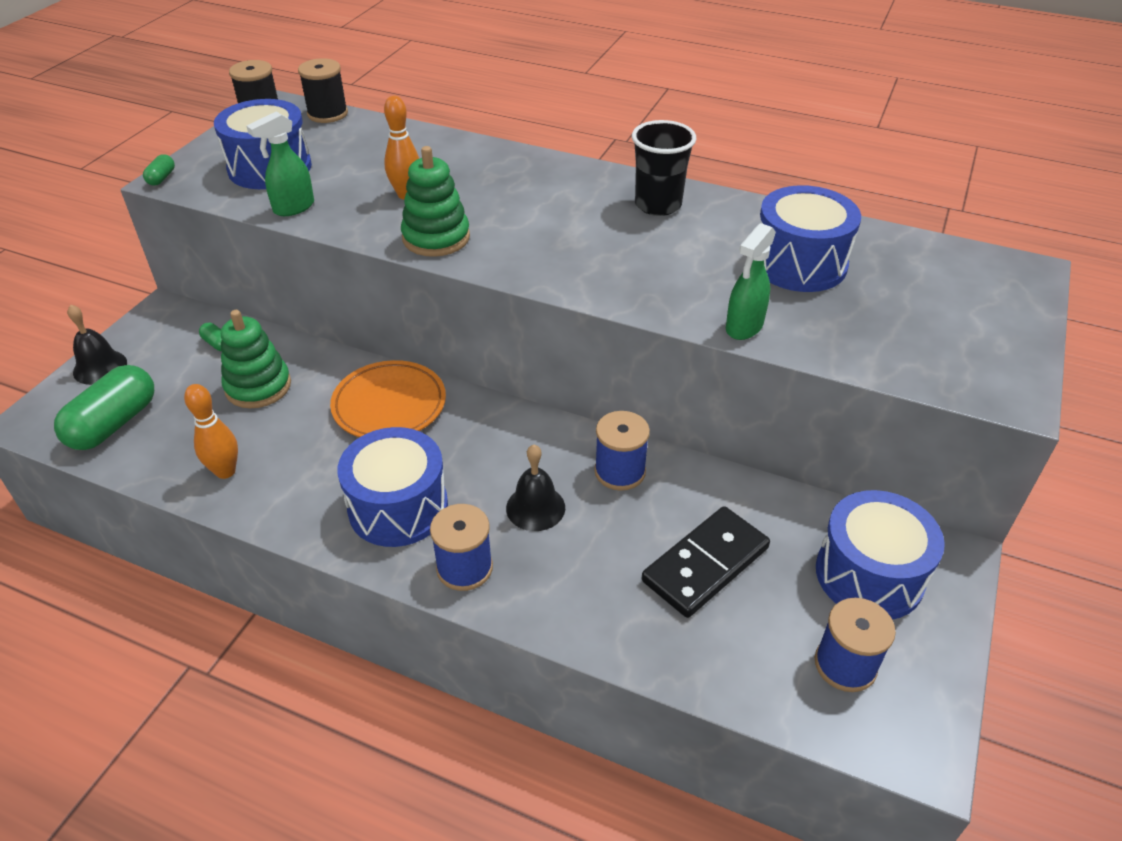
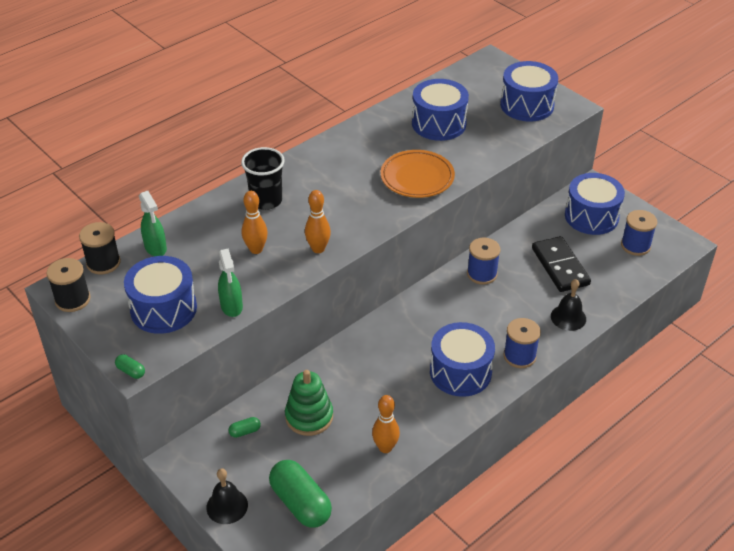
camera: 65 degrees left, 0 degrees up
(389, 405) = (369, 355): orange plate -> orange plate (417, 178)
(436, 238) = (318, 249): green stacking toy -> orange bowling pin
(535, 507) = (490, 315): black bell -> black bell (568, 317)
(658, 205) = (348, 150): black cup -> black cup (266, 201)
(743, 327) = (479, 162): green spray bottle -> green spray bottle (156, 248)
(950, 340) = (527, 105): none -> blue drum

